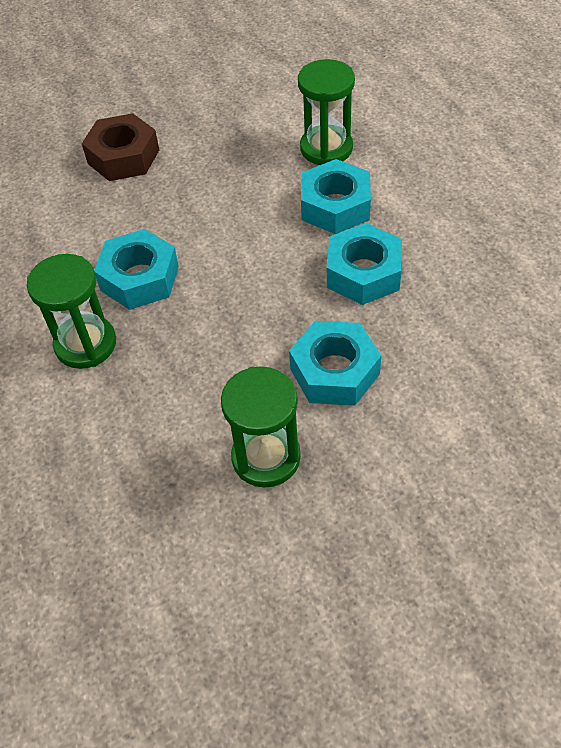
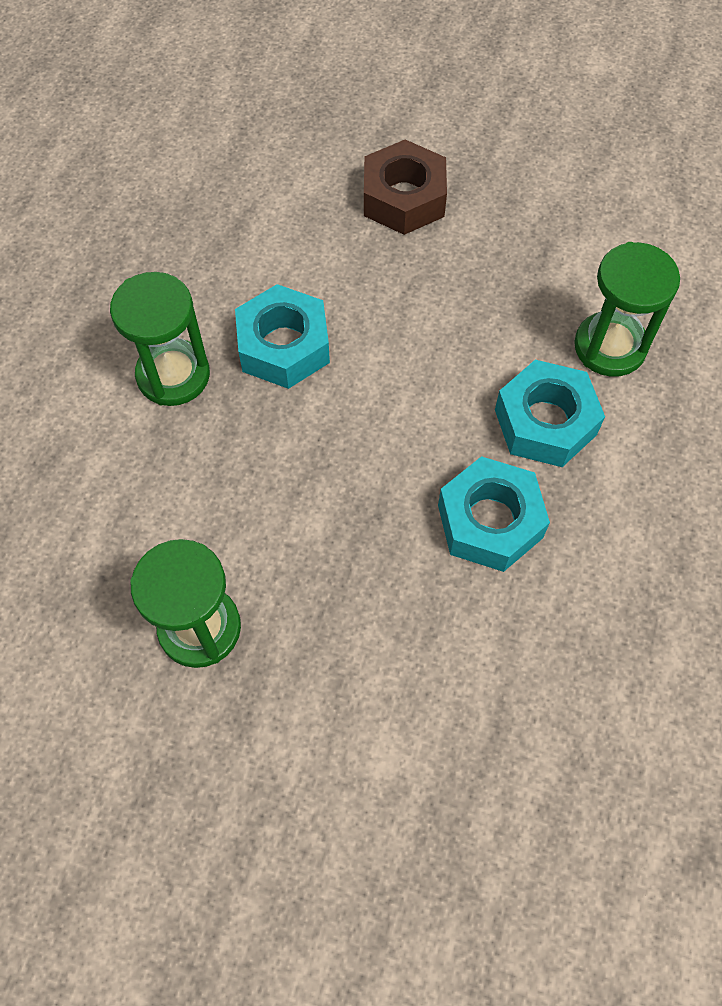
camera: 40 degrees right, 10 degrees up
(334, 371) = (348, 600): turquoise nut -> none

